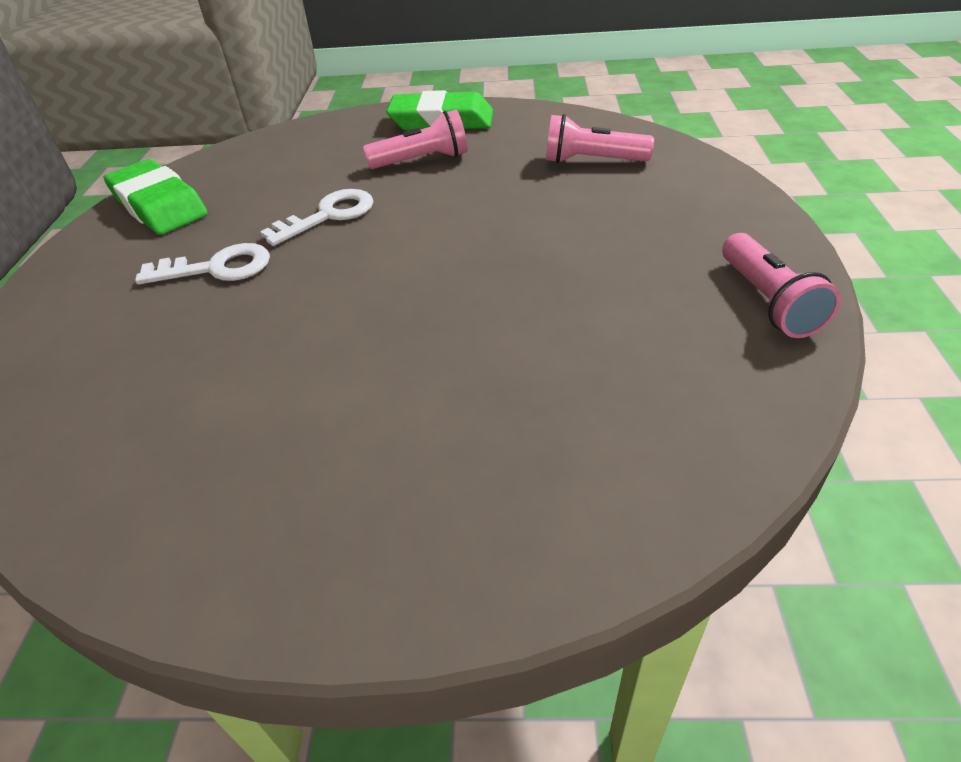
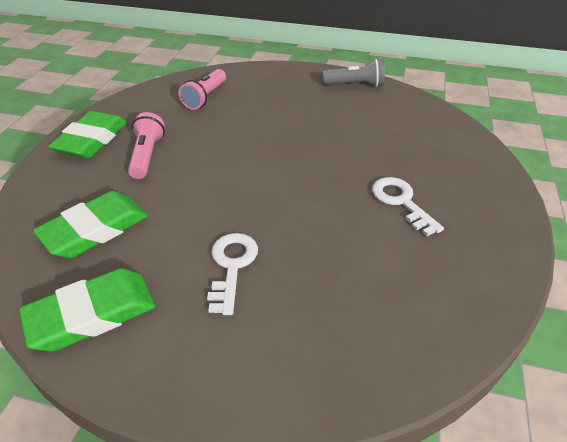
camera: 80 degrees left, 0 degrees up
(279, 171) = (95, 229): none -> green eraser
(328, 216) = (193, 205): white key -> white key (401, 202)
(768, 301) = (355, 85): pink flashlight -> grey flashlight

